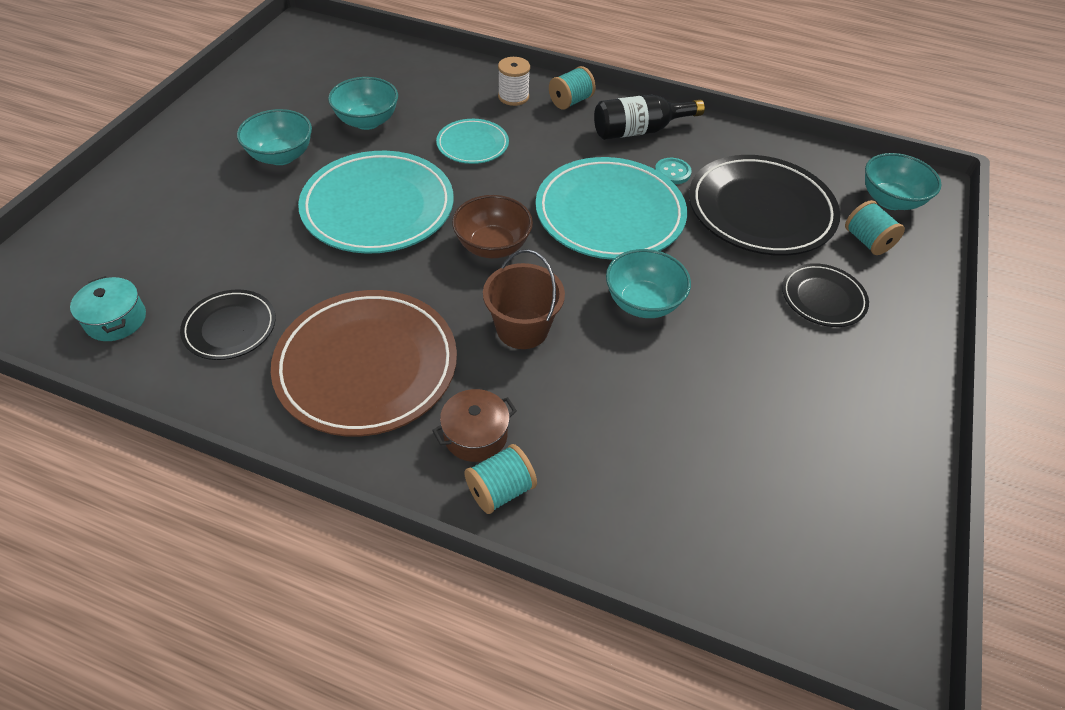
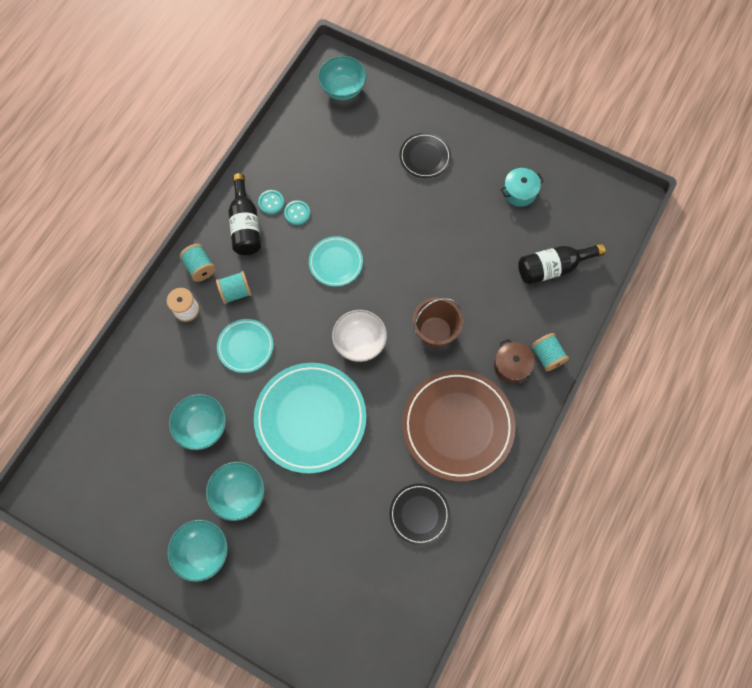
camera: 80 degrees left, 20 degrees up
(116, 320) = (406, 593): turquoise pot -> turquoise pot (519, 192)
(492, 246) = (360, 342): brown bowl -> white bowl
(609, 214) = (336, 262): turquoise plate -> turquoise plate, size x0.52
(643, 303) = (420, 258): turquoise bowl -> turquoise bowl (203, 551)
(679, 149) = (271, 202): none -> turquoise button
(679, 493) = (553, 267): none -> black bottle
(760, 210) = (343, 168): black plate -> none
(867, 241) = (379, 116): turquoise spool -> turquoise spool (236, 292)

